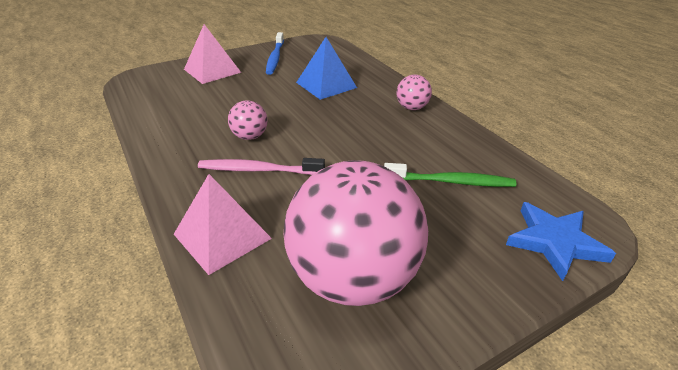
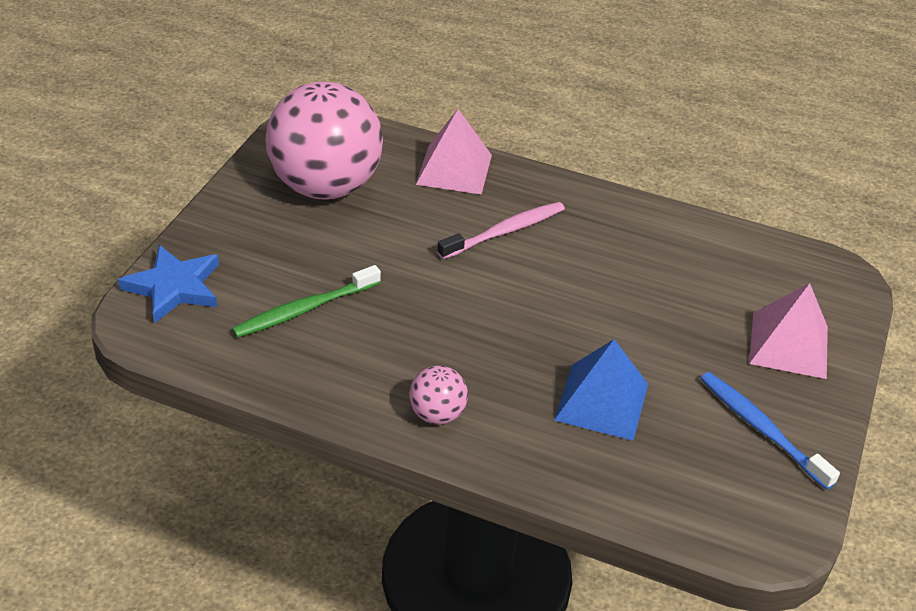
camera: 140 degrees right, 5 degrees up
(250, 136) = (569, 263): pink ball -> none

